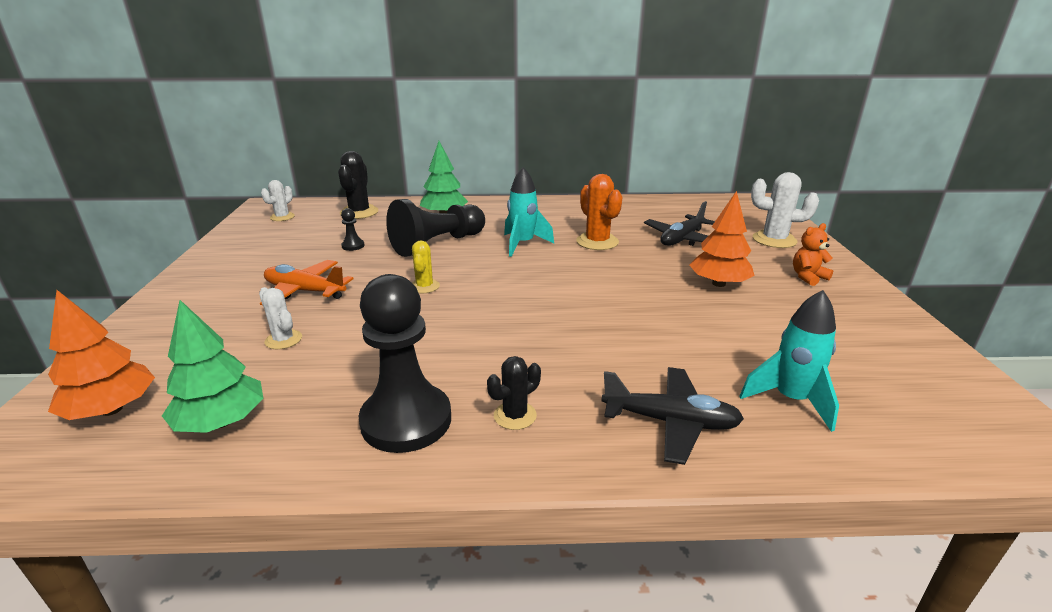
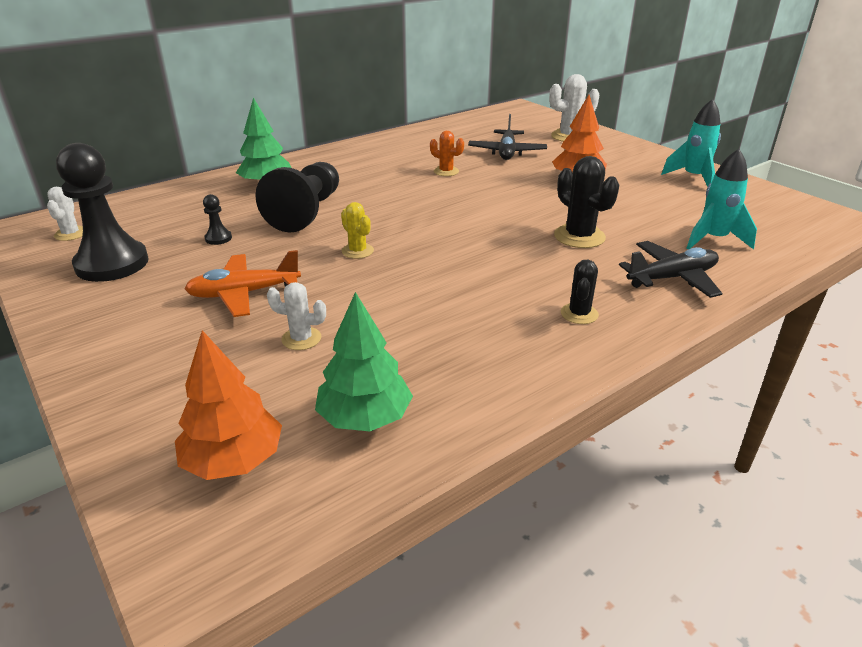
camera: 35 degrees left, 5 degrees up
(359, 212) = (163, 205): black cactus -> black cactus (579, 236)
(406, 420) = (512, 349): black pawn -> black pawn (112, 264)
(523, 244) = (387, 190): turquoise rocket -> turquoise rocket (693, 178)
(597, 242) = (446, 171): orange cactus -> orange cactus, size x0.61
(808, 277) = (624, 158): orange teddy bear -> none

